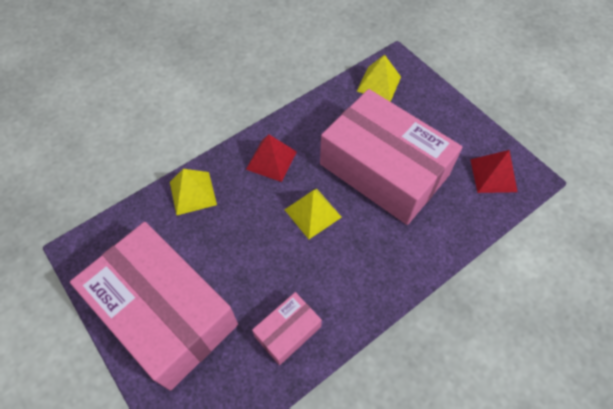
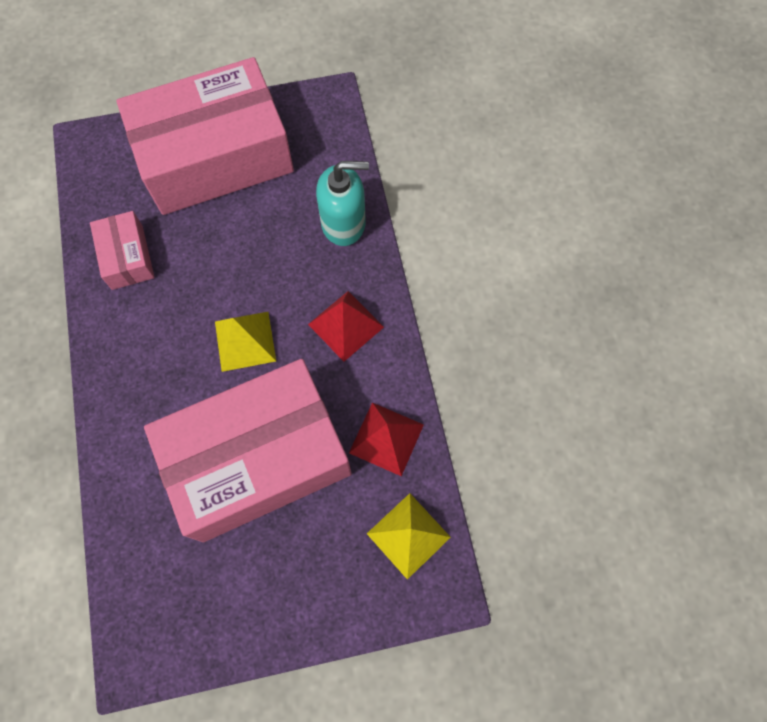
camera: 115 degrees right, 10 degrees up
(193, 193) = (344, 223): yellow pyramid -> turquoise soap dispenser
(493, 175) = (168, 607): red pyramid -> red pyramid (386, 438)

